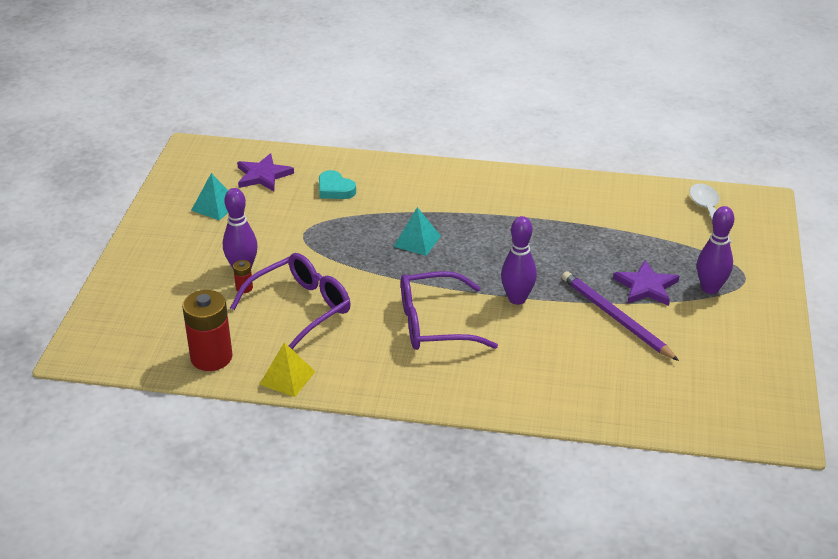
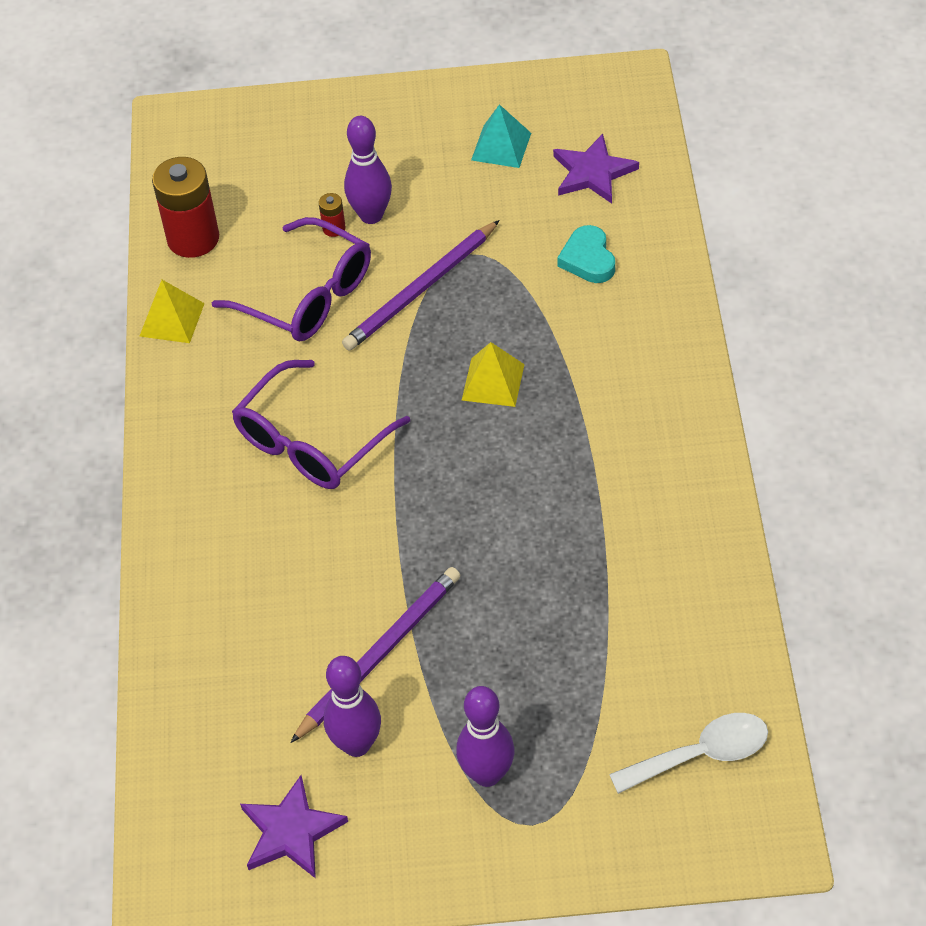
camera: 80 degrees right, 15 degrees up
(323, 258) = (420, 289): none -> purple pencil
(335, 189) = (588, 259): turquoise heart -> turquoise heart turned 45 degrees counterclockwise
(417, 241) = (493, 382): turquoise pyramid -> yellow pyramid
(434, 324) = (311, 442): purple glasses -> purple glasses turned 120 degrees counterclockwise
(517, 299) = (391, 526): purple bowling pin -> purple bowling pin (356, 744)
(646, 287) = (466, 685): purple star -> purple star (291, 831)

